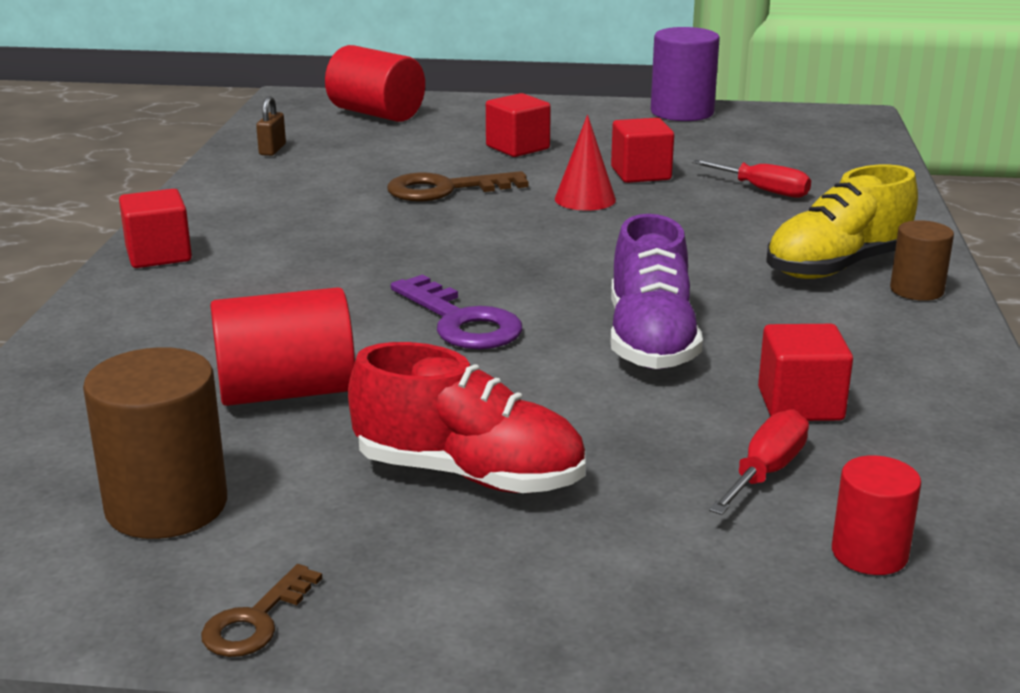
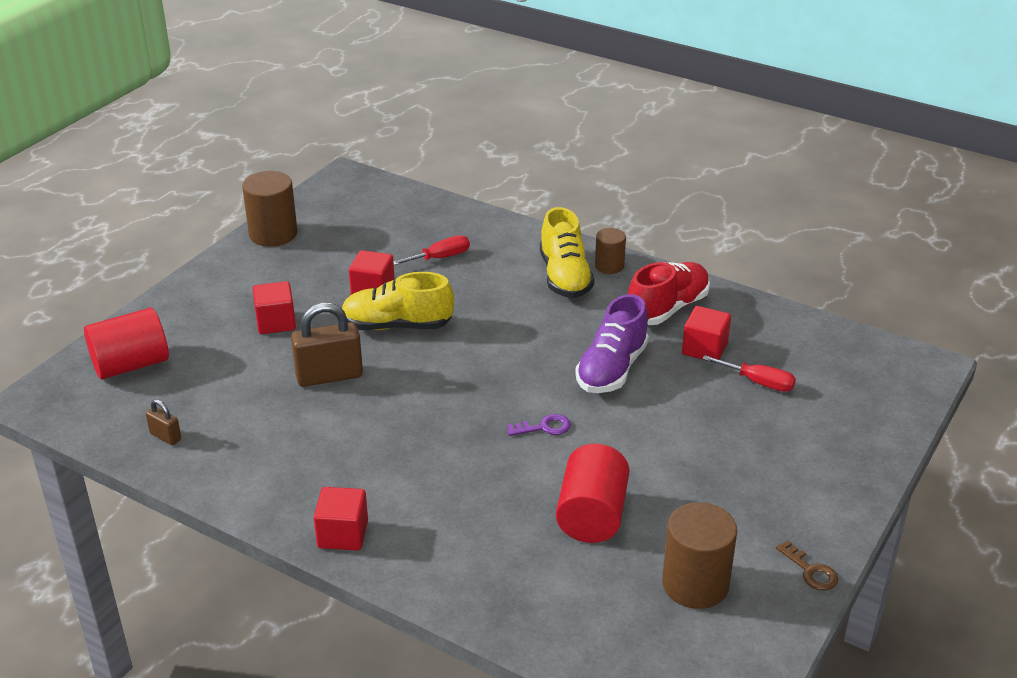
camera: 65 degrees left, 10 degrees up
(445, 189) = (329, 376): brown key -> brown padlock
(461, 322) = (544, 427): purple key -> purple key, size x0.58
(469, 475) = (716, 472): red shoe -> red shoe (667, 308)
(585, 199) = (397, 326): red cone -> yellow shoe
(650, 341) = (611, 369): purple shoe -> purple shoe turned 90 degrees clockwise
(682, 112) = (273, 234): purple cylinder -> brown cylinder
(766, 472) = (758, 382): red screwdriver -> red screwdriver turned 150 degrees clockwise
(869, 553) = (833, 381): red cylinder -> none

